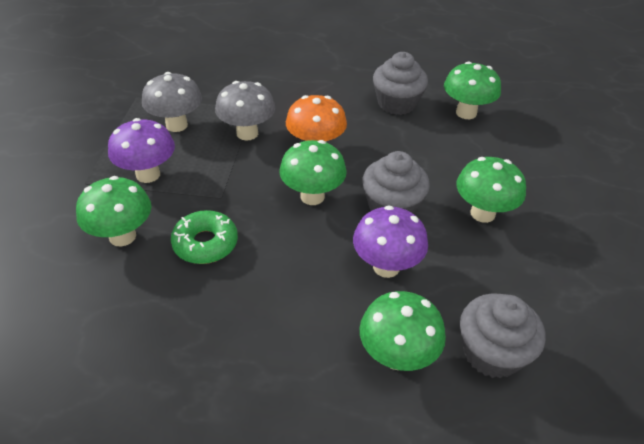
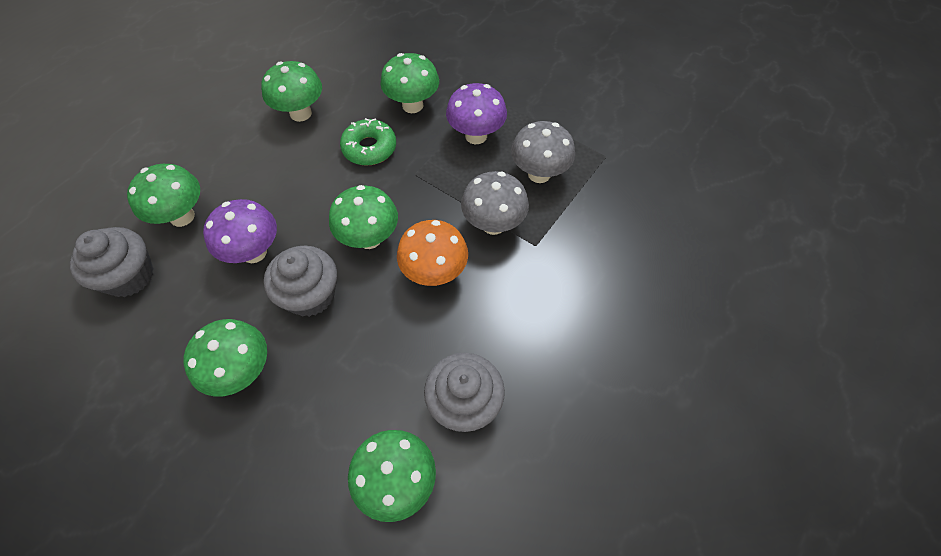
camera: 120 degrees right, 15 degrees up
(182, 334) = (300, 113): none -> green mushroom

